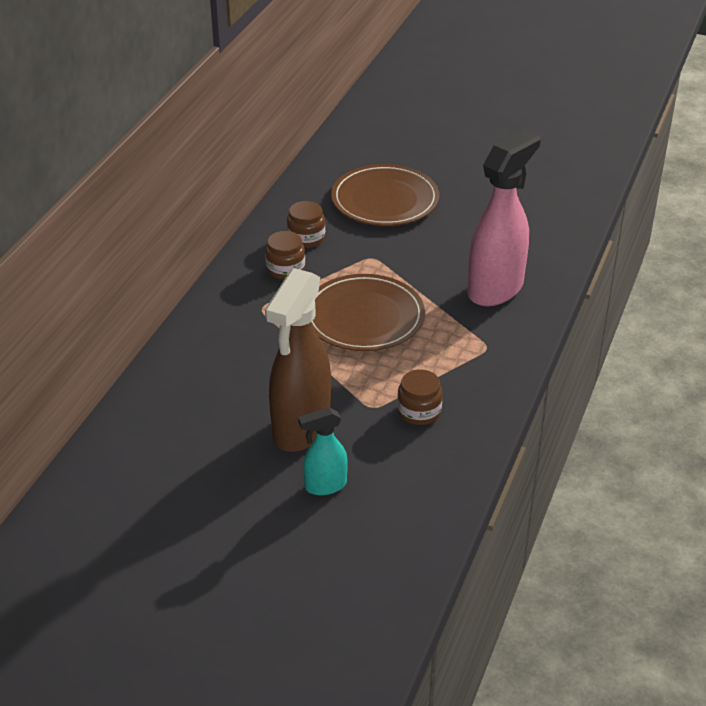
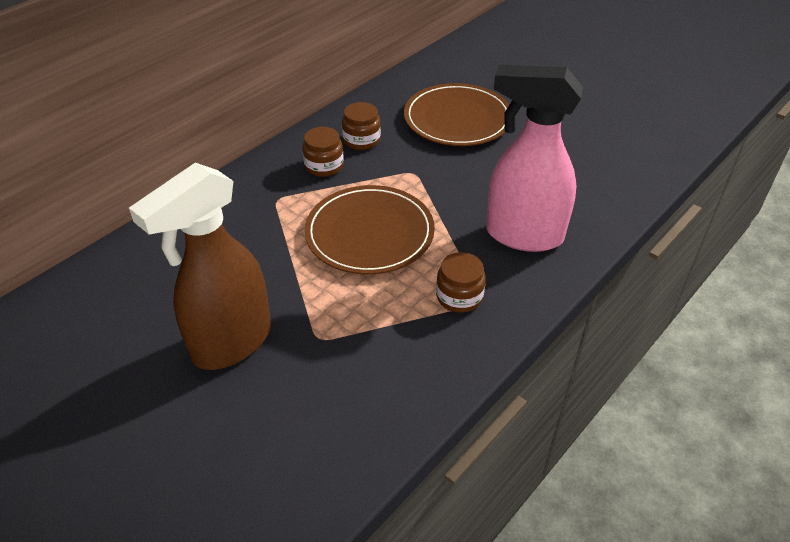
camera: 20 degrees right, 5 degrees up
(325, 486) = (212, 422): turquoise spray bottle -> none
(419, 411) = (365, 358): brown jar -> brown jar (459, 296)
(496, 289) = (522, 235): pink spray bottle -> pink spray bottle turned 135 degrees counterclockwise

